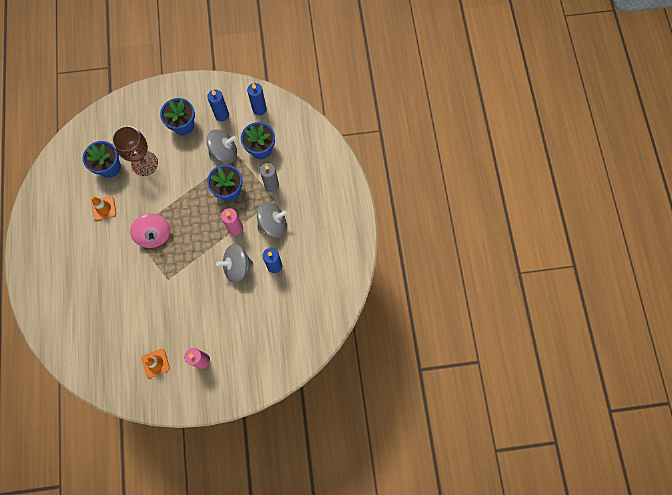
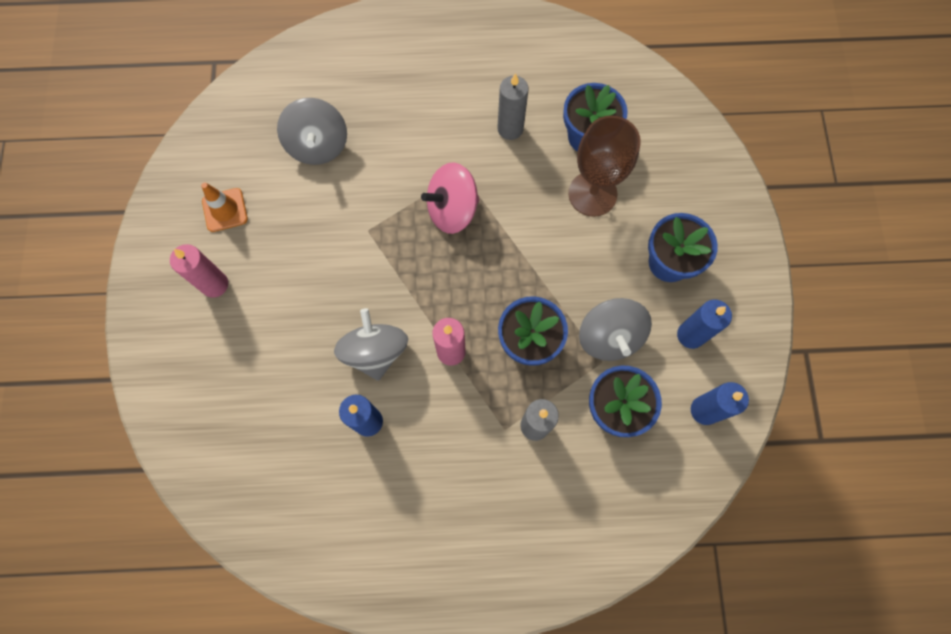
camera: 95 degrees right, 0 degrees up
(104, 208) = (510, 128): orange traffic cone -> grey candle
(273, 224) = (451, 424): grey spinning top -> grey spinning top (318, 145)

